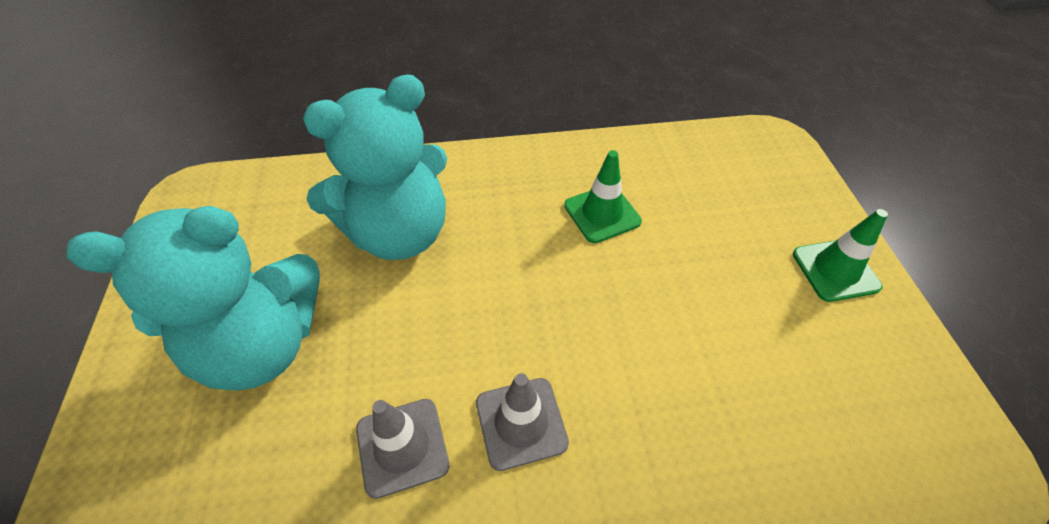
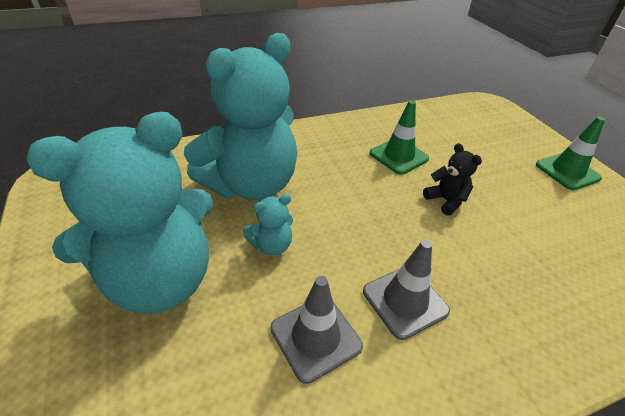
camera: 15 degrees left, 10 degrees down
(394, 321) = (271, 245): none -> turquoise teddy bear
(635, 292) = (446, 200): none -> black teddy bear

